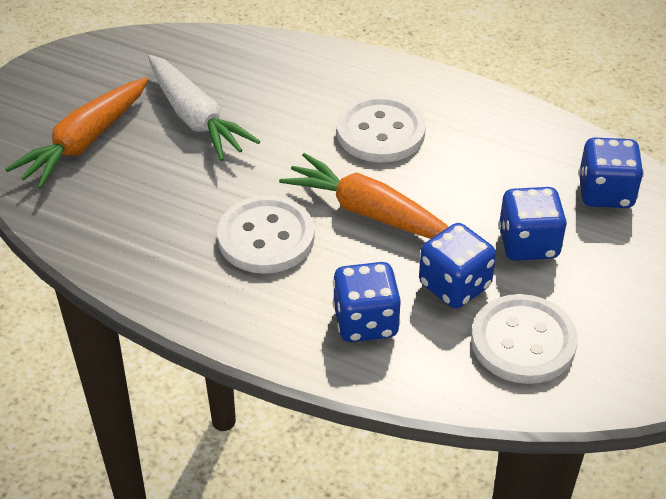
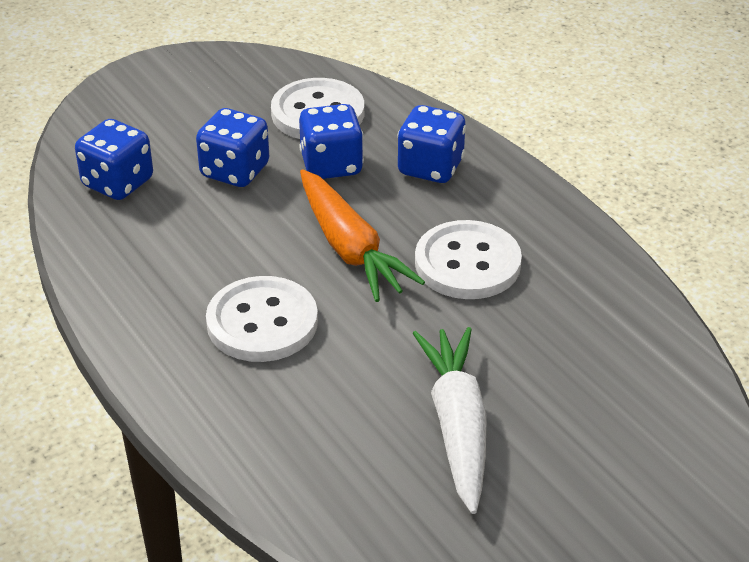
camera: 150 degrees left, 5 degrees down
(84, 142) = (611, 448): orange carrot -> none

